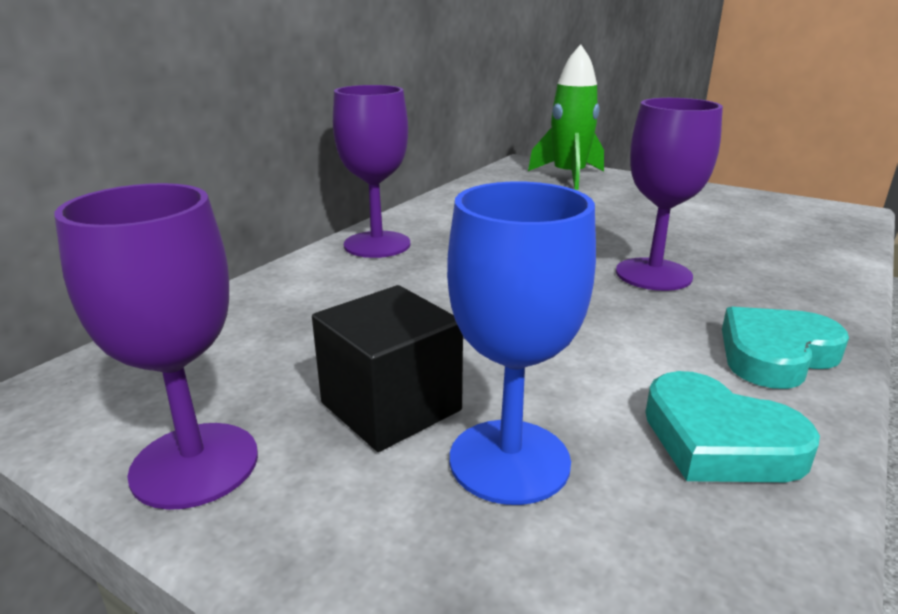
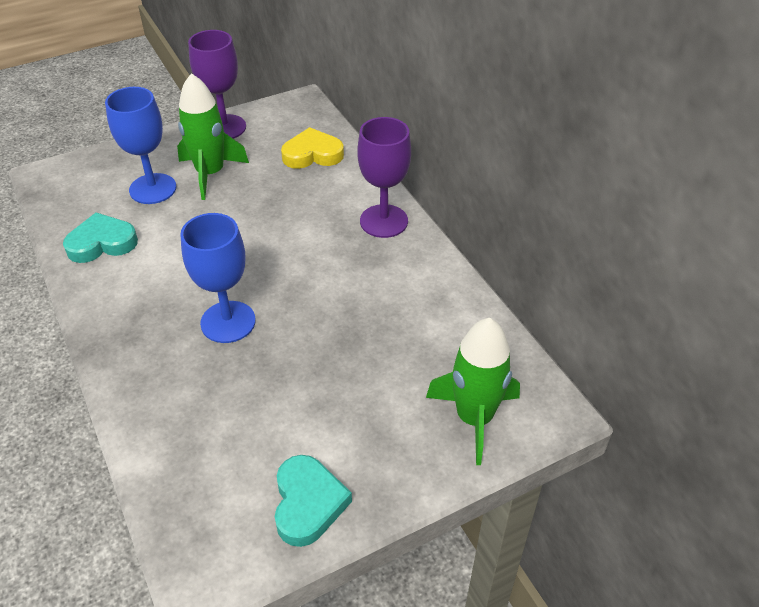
camera: 120 degrees right, 20 degrees up
(253, 326) = (312, 154): none -> yellow heart
(391, 406) = (210, 173): black cube -> green rocket
(653, 274) = (228, 322): purple goblet -> blue goblet
(775, 355) = (116, 305): turquoise heart -> turquoise heart (308, 503)

